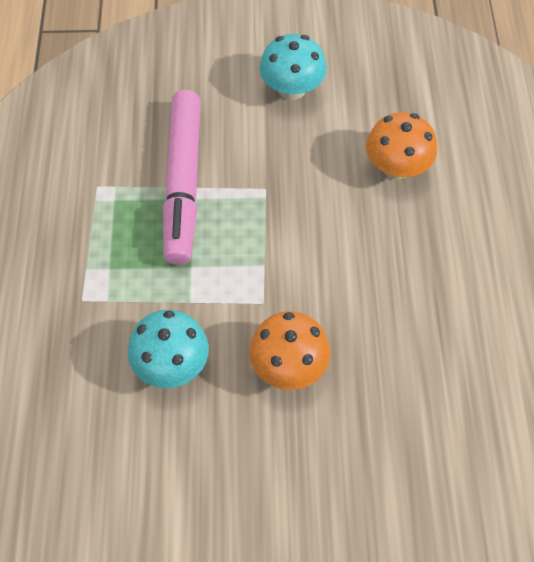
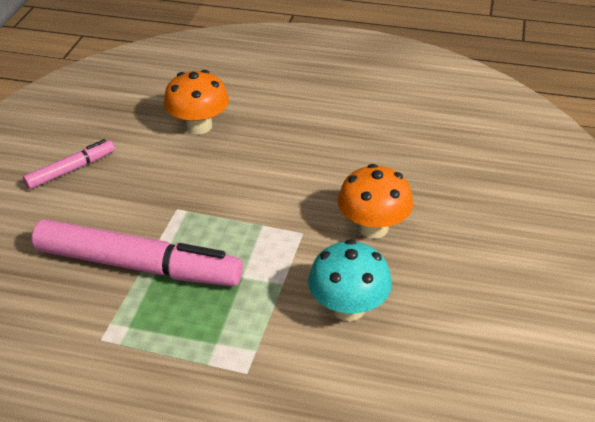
camera: 75 degrees left, 20 degrees down
(292, 89) = (71, 170): turquoise mushroom -> pink marker

